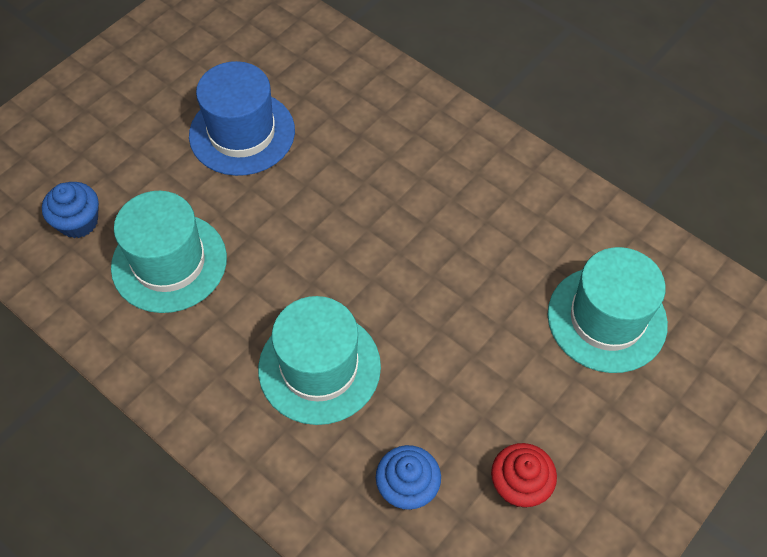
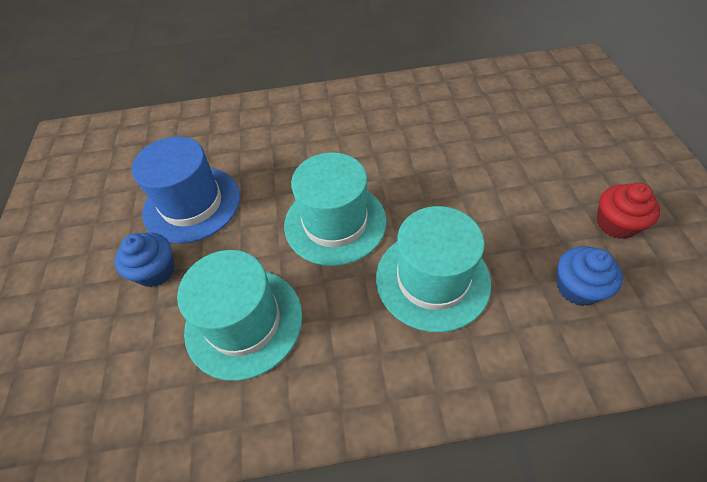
camera: 45 degrees left, 5 degrees down
(78, 222) = (130, 367): blue cupcake -> blue cupcake (156, 271)
(607, 319) = (520, 116): turquoise hat -> turquoise hat (335, 222)

